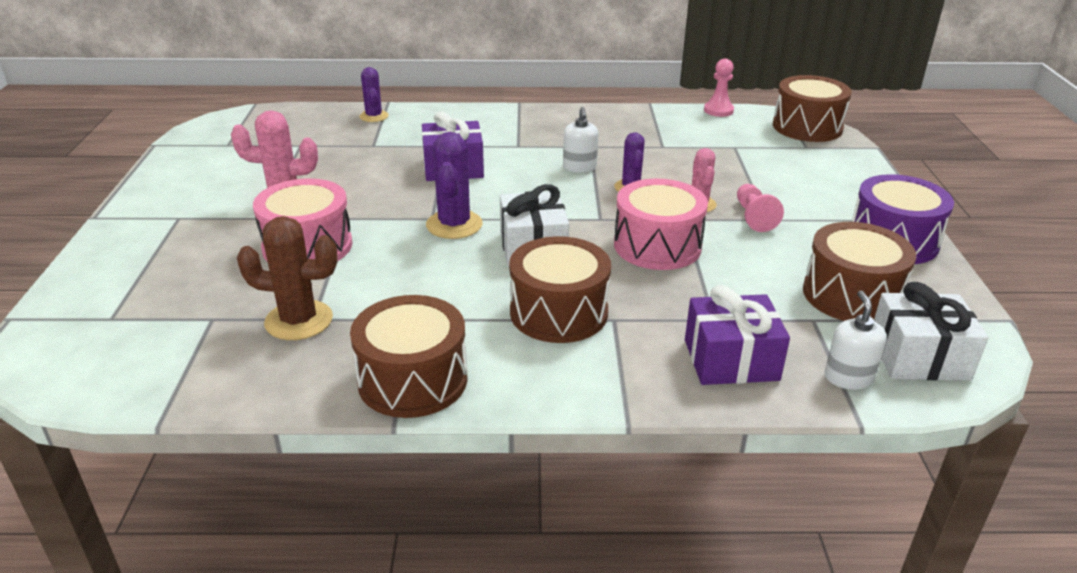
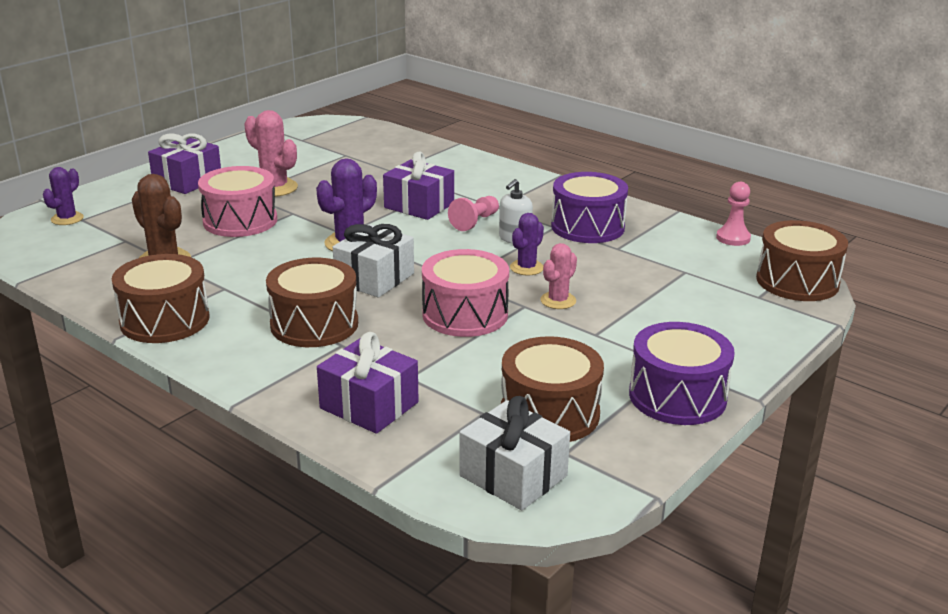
camera: 40 degrees right, 5 degrees down
(171, 228) = (187, 181): none -> purple gift
(374, 116) = (429, 150): purple cactus -> purple cactus (67, 219)
(613, 137) = (587, 227): none -> purple drum
(754, 217) = (586, 328): pink pawn -> pink pawn (475, 222)
(848, 378) = (429, 458): white soap dispenser -> none

